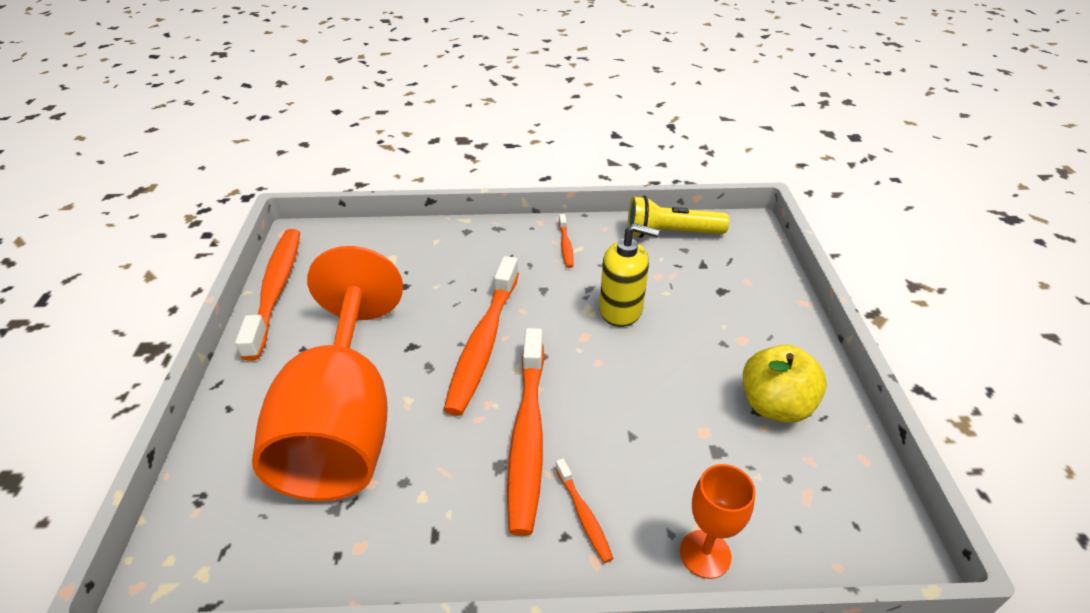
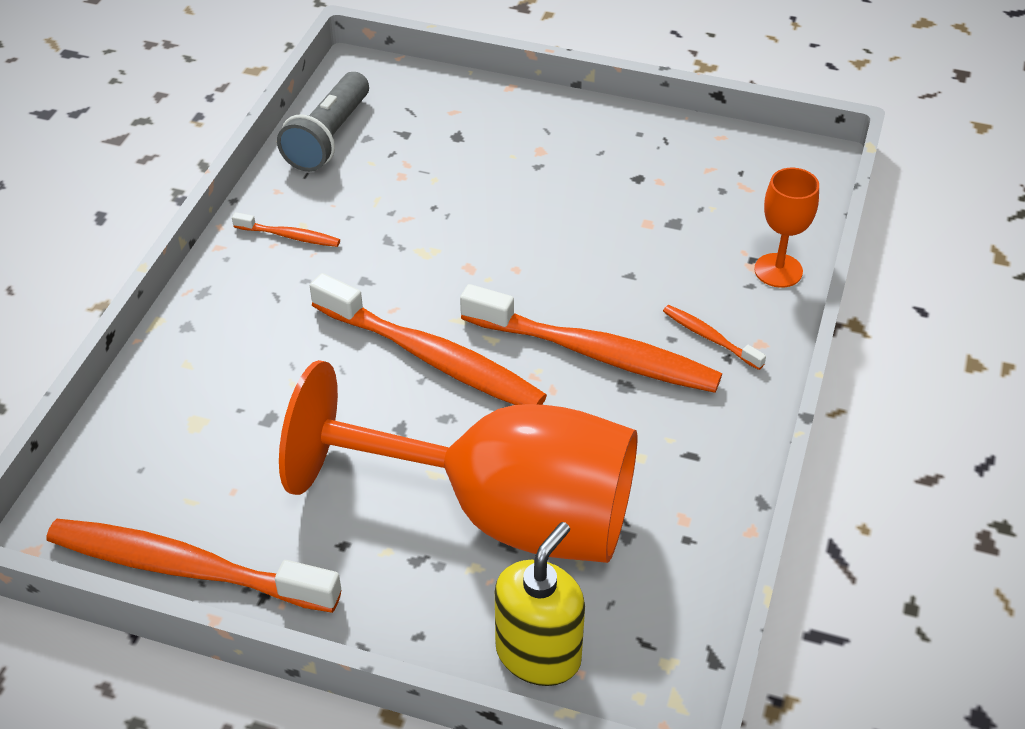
camera: 70 degrees left, 5 degrees up
(583, 515) = (710, 337): orange toothbrush -> orange toothbrush turned 135 degrees counterclockwise
(621, 310) = (443, 224): yellow soap dispenser -> yellow soap dispenser (538, 654)
(670, 233) = (329, 138): yellow flashlight -> grey flashlight
(775, 405) = (638, 164): yellow apple -> none

